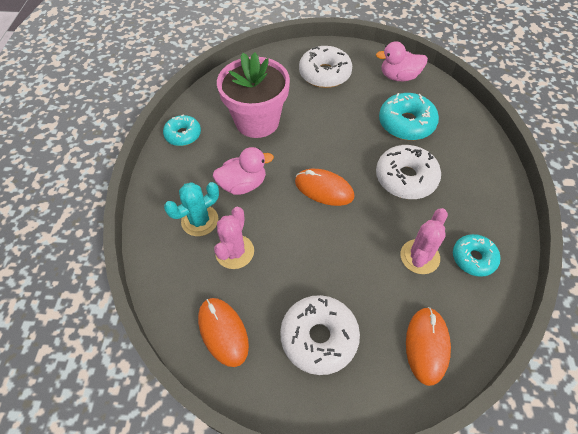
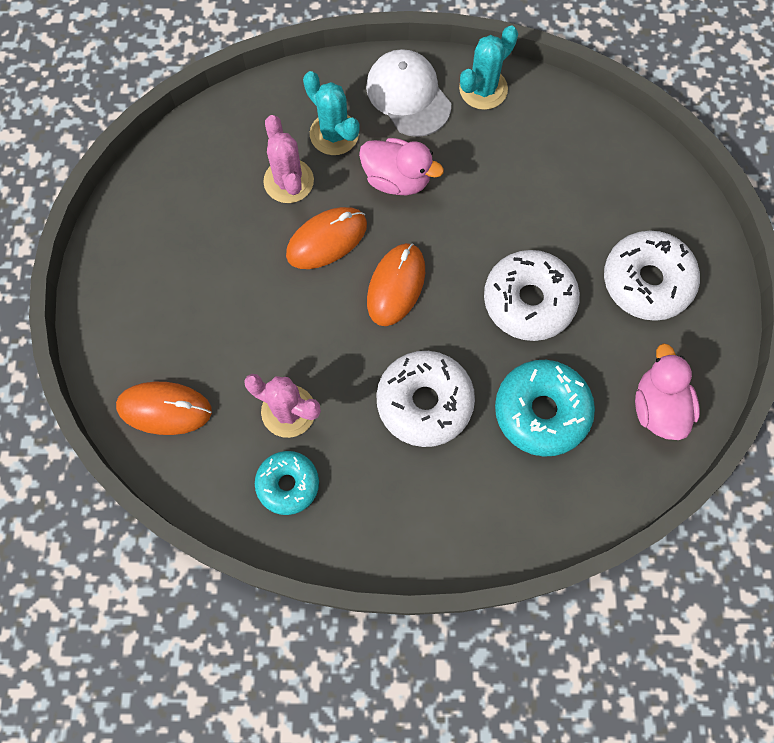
camera: 85 degrees right, 15 degrees up
(178, 175) = (408, 95): none -> white cap
(183, 135) = (483, 89): turquoise donut -> turquoise cactus
(223, 332) = (182, 181): orange mouse -> orange mouse (326, 240)
(235, 252) = (288, 181): pink cactus -> pink cactus turned 60 degrees clockwise
(243, 184) = (397, 179): pink duck -> pink duck turned 45 degrees counterclockwise
(257, 121) = (521, 185): pink flower pot -> none
(319, 337) = (176, 285): white donut -> white donut (529, 301)

